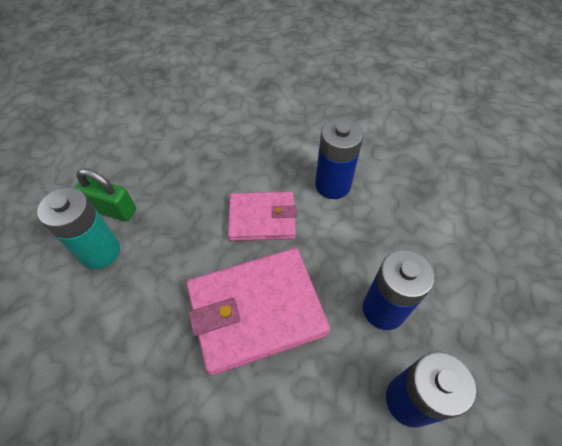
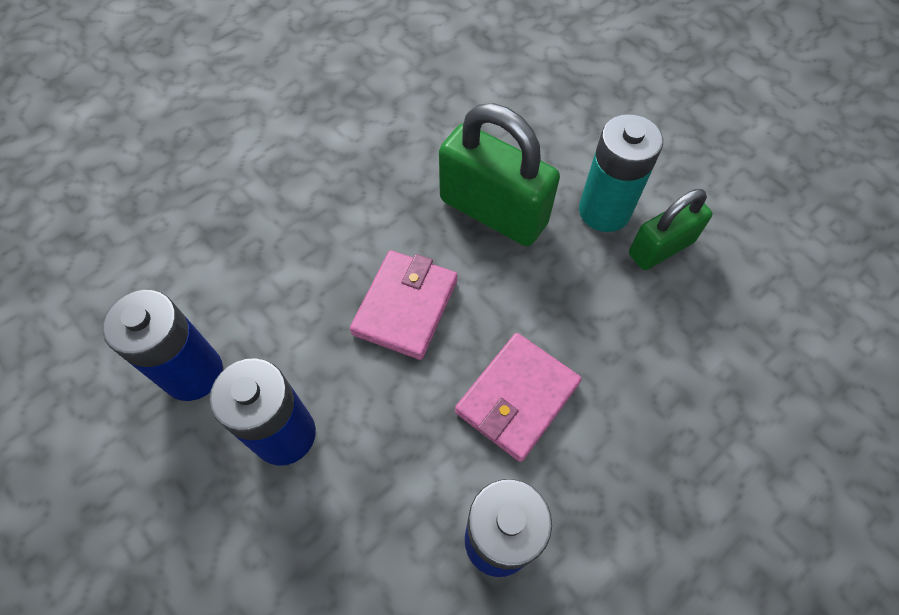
camera: 130 degrees right, 5 degrees up
(143, 314) = (493, 211): none -> green padlock
(256, 311) = (405, 307): pink wallet -> pink wallet, size x0.62

